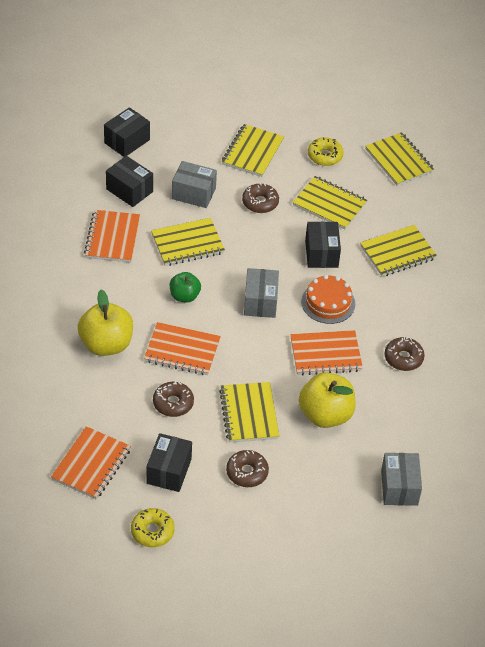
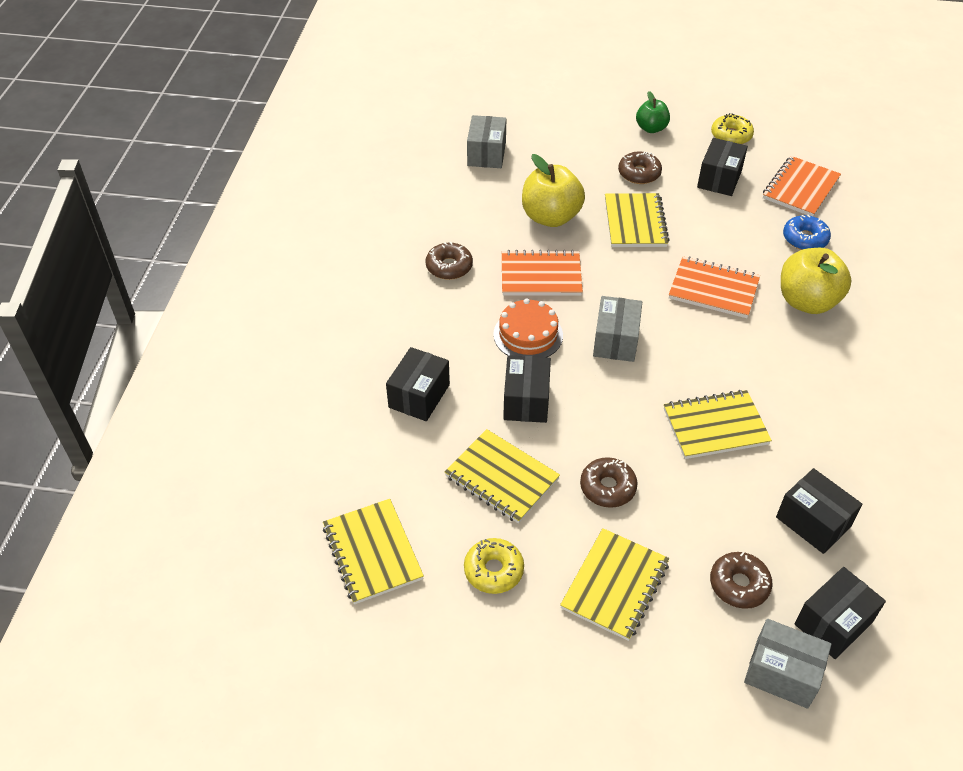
camera: 170 degrees left, 0 degrees up
(97, 406) = (805, 239): none -> blue donut
(112, 238) = (825, 442): orange notebook -> none
(173, 403) = (720, 237): brown donut -> brown donut (739, 585)
(184, 296) = (715, 353): green apple -> green apple (651, 128)
(193, 193) = (711, 510): grey box -> grey box (782, 673)
(398, 253) = (419, 396): yellow notebook -> black box

